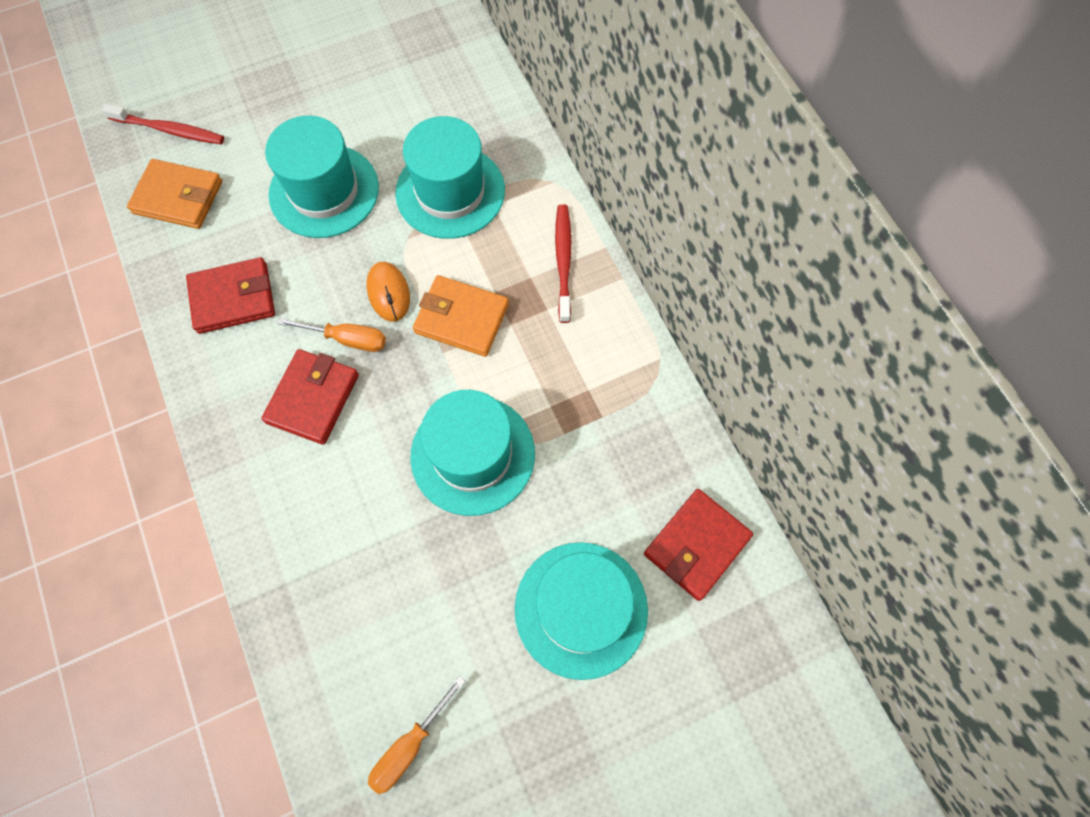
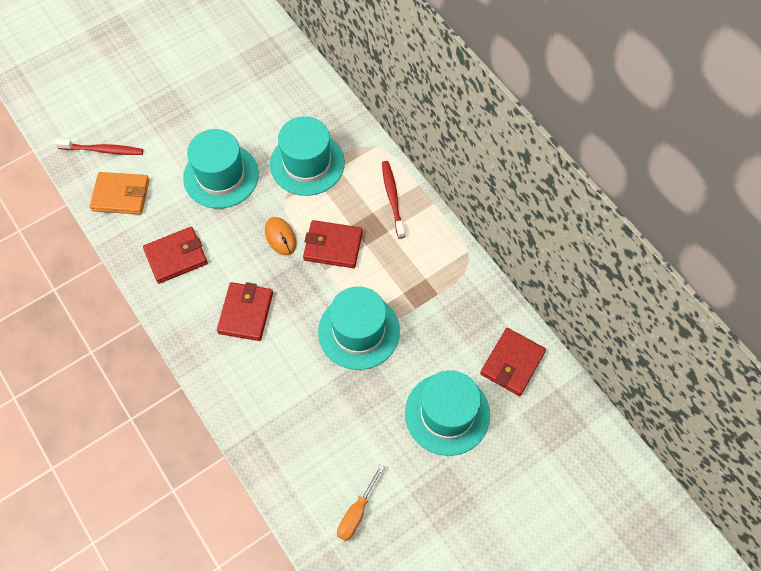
camera: 10 degrees left, 5 degrees down
(348, 339) = (260, 271): orange screwdriver -> none
(461, 318) = (333, 246): orange wallet -> red wallet

